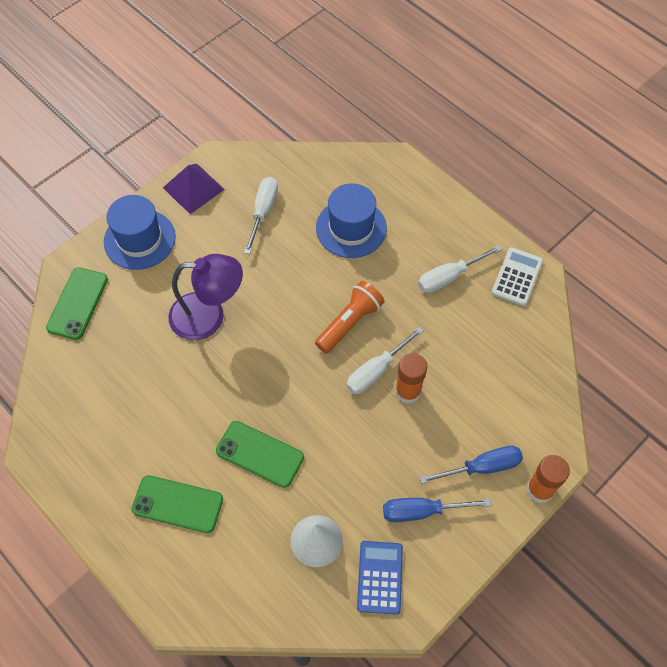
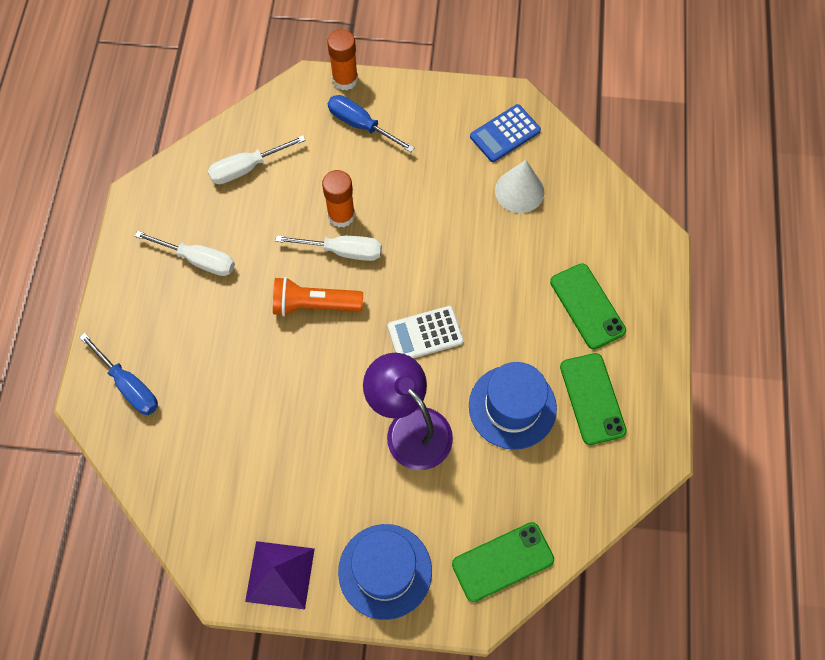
camera: 130 degrees left, 5 degrees up
(259, 454) = (493, 280): green phone -> green phone (592, 398)
(263, 212) = (254, 477): white screwdriver -> white screwdriver (247, 168)
(351, 228) = (208, 380): blue hat -> blue hat (512, 407)
(422, 511) = (432, 140): blue screwdriver -> blue screwdriver (129, 385)
(517, 277) = (155, 208): white calculator -> white calculator (425, 334)

